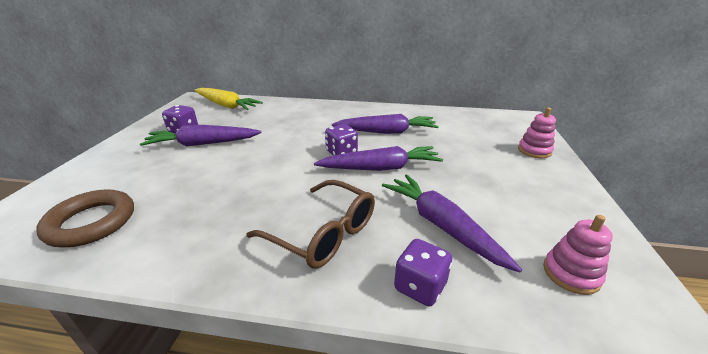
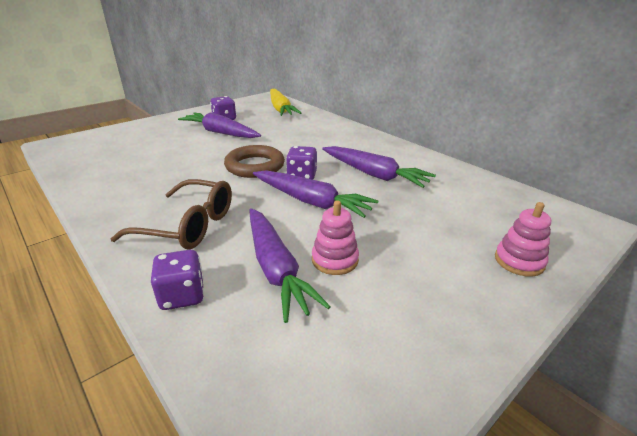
camera: 40 degrees right, 0 degrees up
(91, 222) = (99, 158): brown ring -> brown ring (255, 166)
(323, 233) = (188, 226): brown glasses -> brown glasses turned 60 degrees counterclockwise
(441, 225) = (276, 268): purple carrot -> purple carrot turned 150 degrees clockwise
(571, 274) = (312, 376): pink stacking toy -> pink stacking toy (335, 260)

